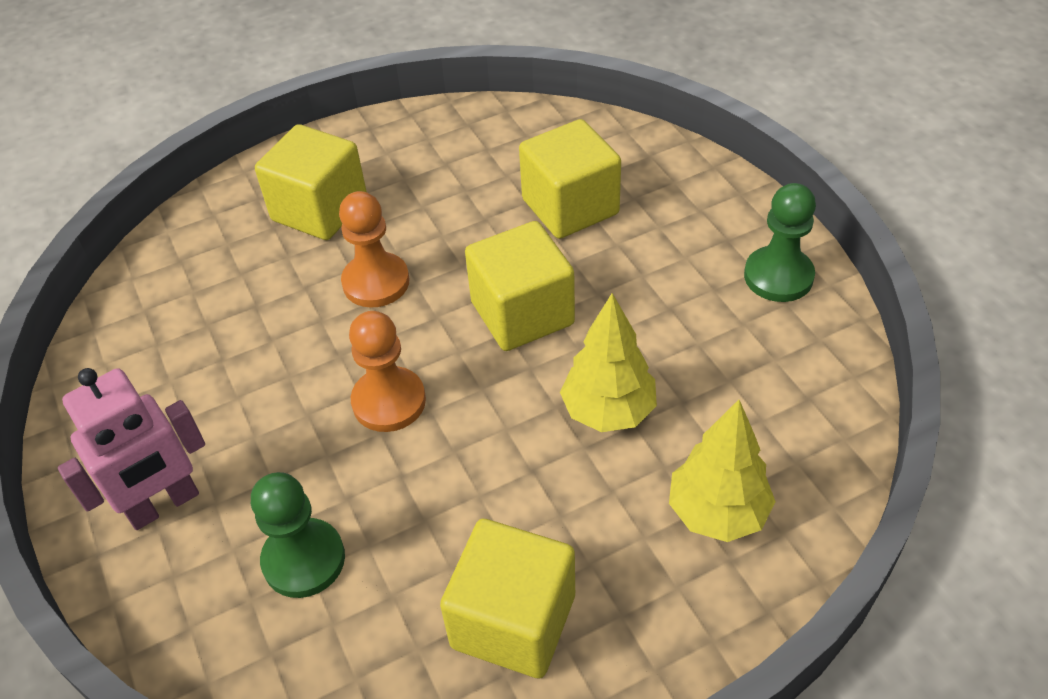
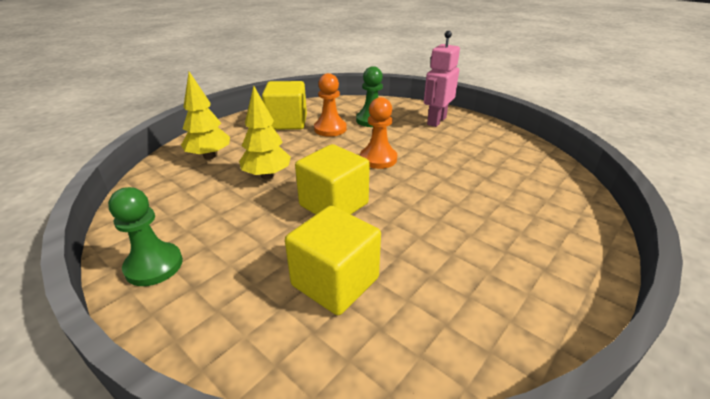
camera: 155 degrees right, 15 degrees down
(320, 210) = (519, 232): yellow cube -> none
(376, 282) = (434, 200): orange pawn -> orange pawn (330, 129)

